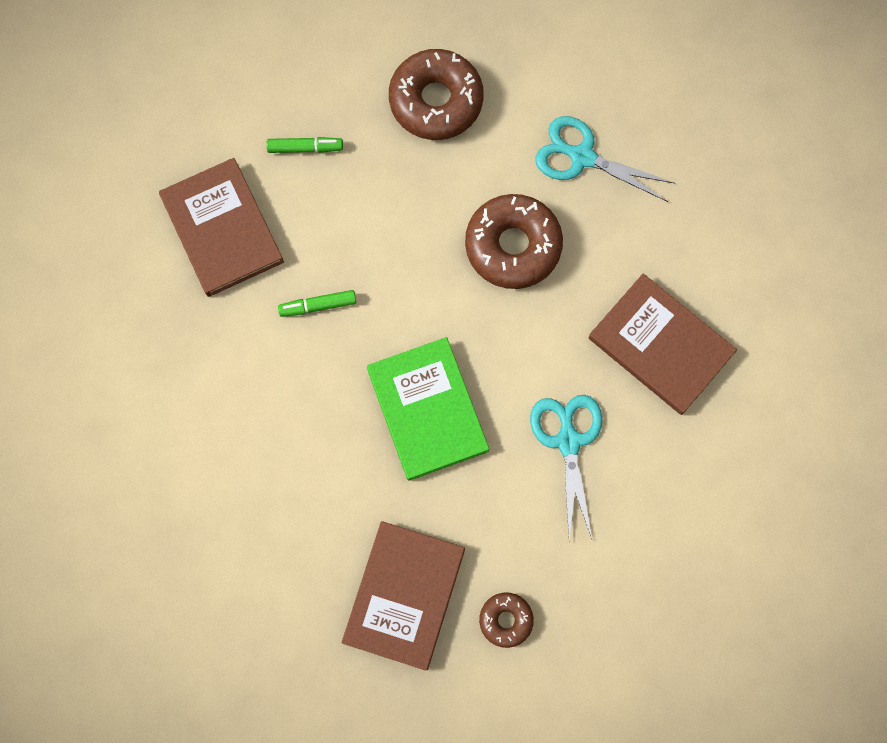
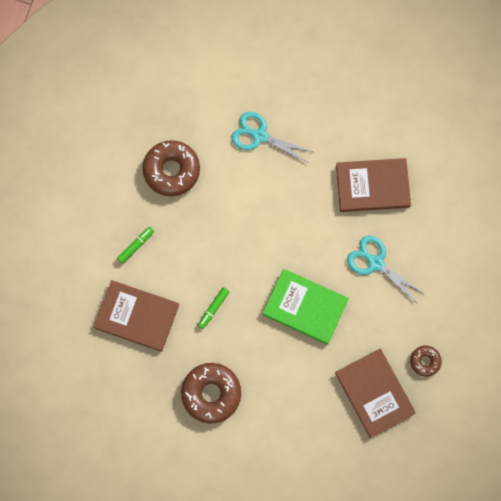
camera: 45 degrees left, 0 degrees up
(513, 246) = (269, 203): brown donut -> brown donut (211, 393)
(582, 157) = (259, 136): turquoise scissors -> turquoise scissors turned 45 degrees clockwise

